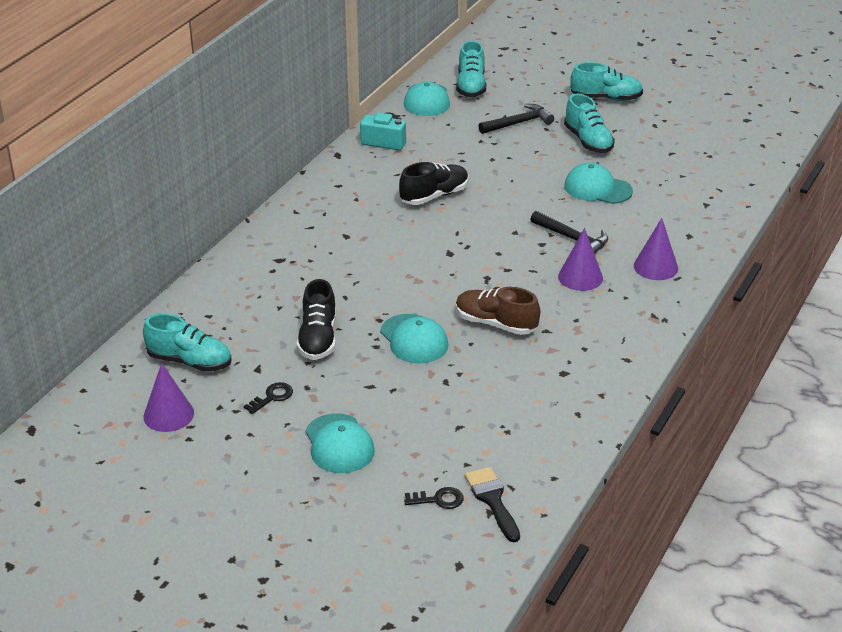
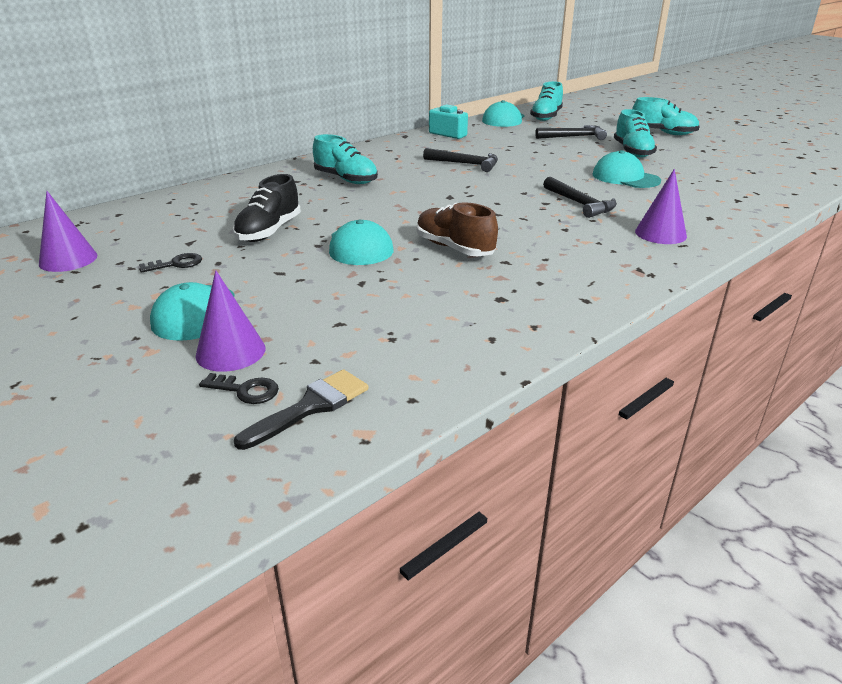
camera: 20 degrees right, 5 degrees down
(190, 361) = (138, 228): turquoise shoe -> turquoise shoe (346, 179)
(434, 196) = (466, 164): black shoe -> black hammer
(492, 500) = (311, 406): black brush -> black brush turned 45 degrees clockwise
(580, 277) = (571, 229): purple cone -> purple cone (230, 352)

